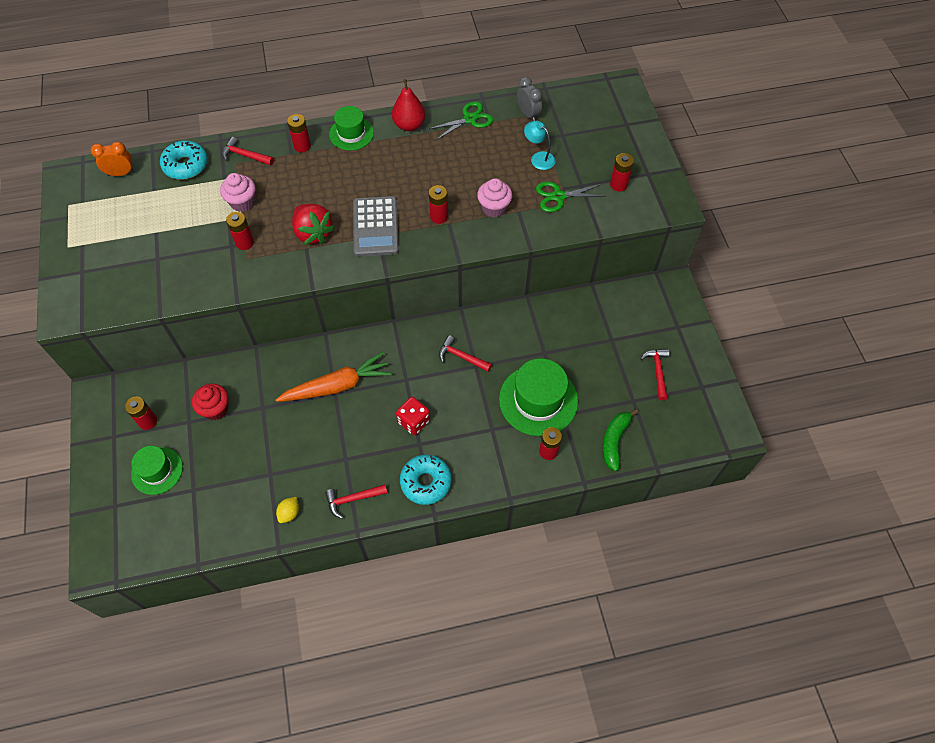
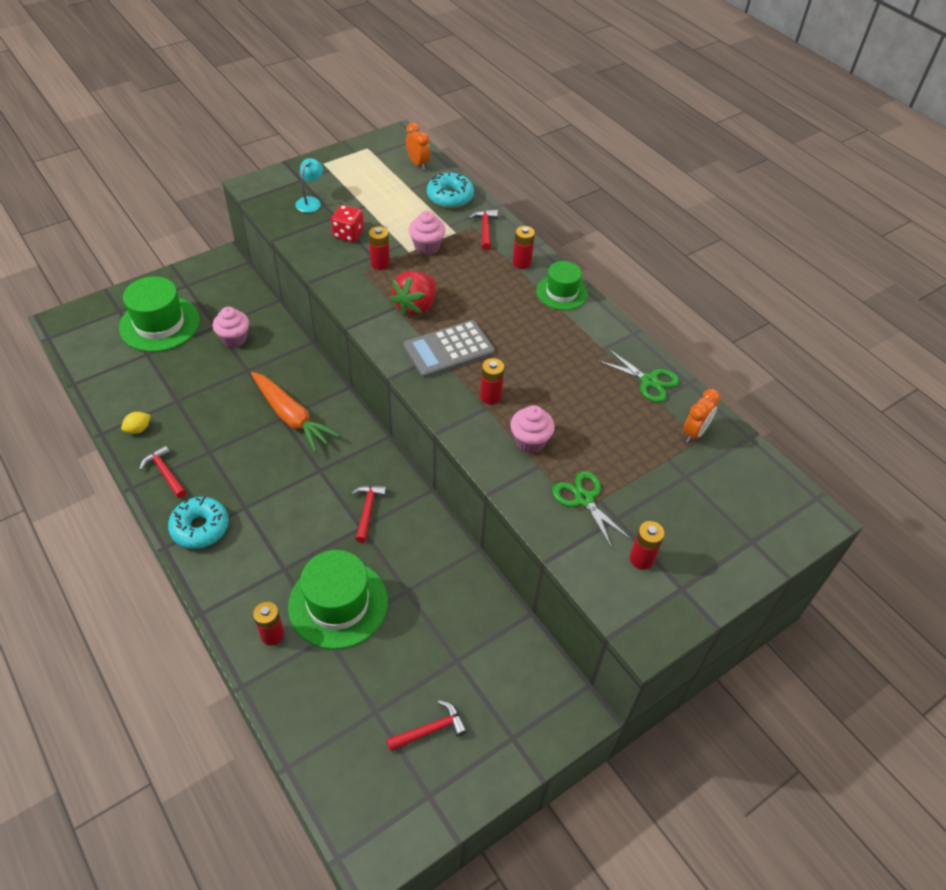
camera: 65 degrees right, 10 degrees down
(148, 421) = (207, 300): red battery -> none
(157, 470) = (159, 324): green hat -> green hat, size x1.63
(215, 409) = (234, 339): red cupcake -> pink cupcake
(289, 513) = (138, 429): yellow lemon -> yellow lemon turned 45 degrees counterclockwise
(409, 125) = (604, 333): red pear -> none
(414, 421) = (270, 493): red dice -> red dice (348, 234)
(528, 114) = (694, 433): grey clock -> orange clock
(538, 158) = (632, 462): turquoise lamp -> turquoise lamp (311, 201)
(615, 441) = (308, 705): green banana -> none

